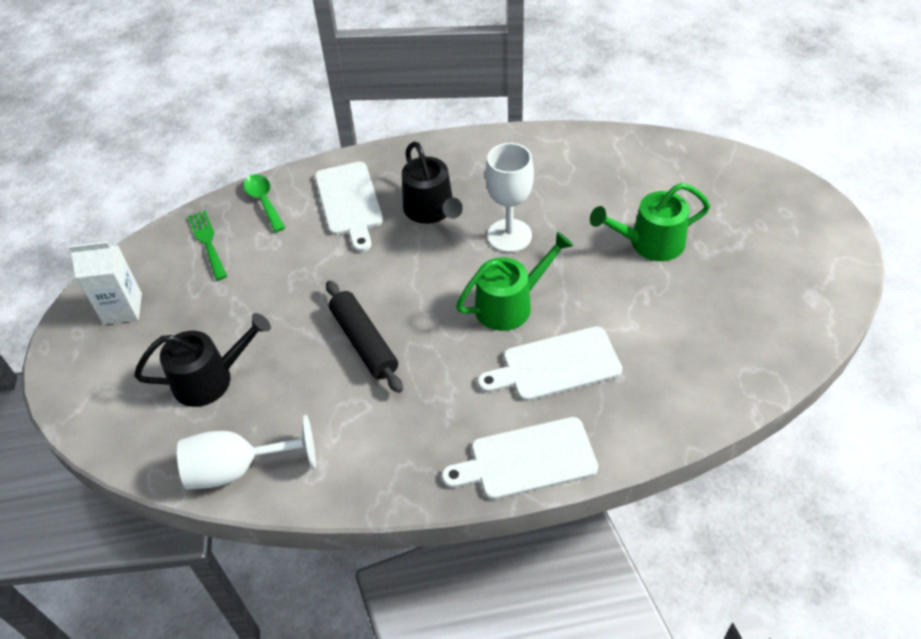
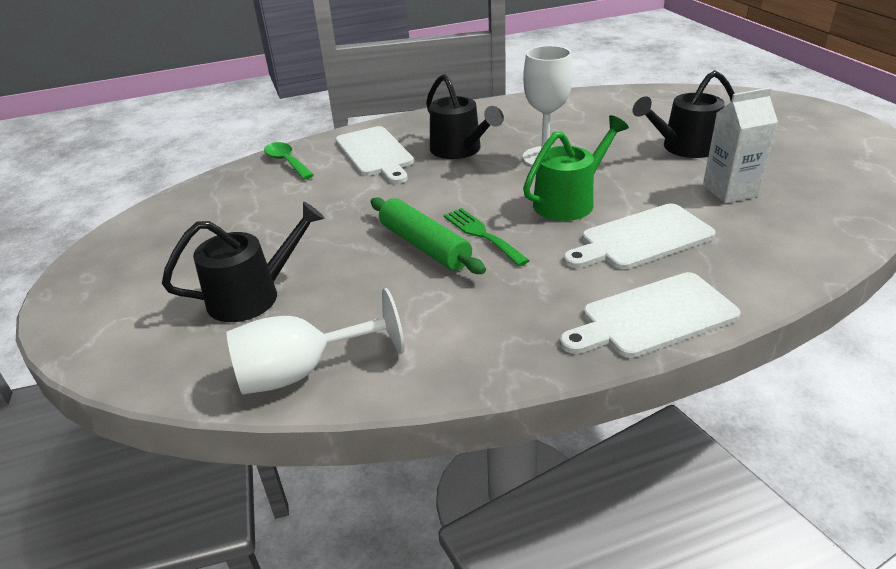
camera: 10 degrees left, 15 degrees down
(122, 309) = (141, 252): white carton -> white carton (730, 191)
(207, 242) = (232, 194): green fork -> green fork (482, 234)
(364, 342) = (424, 246): black rolling pin -> green rolling pin
(650, 243) = (684, 147): green watering can -> black watering can

